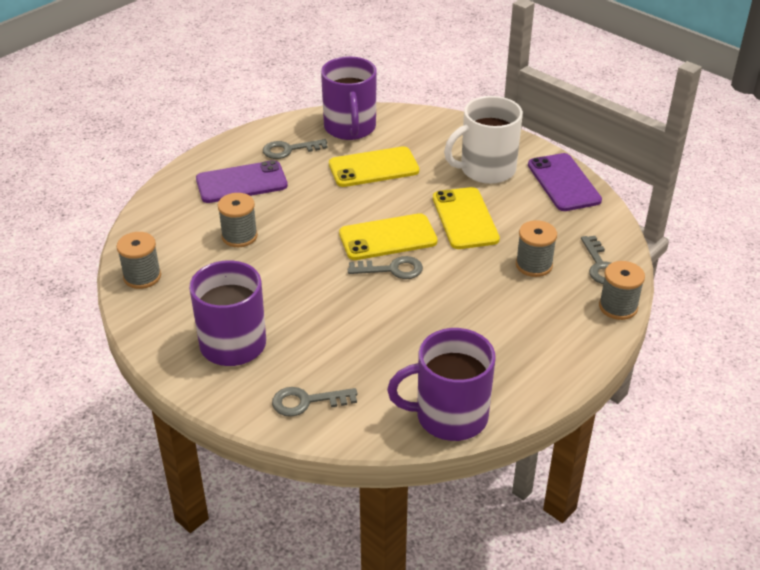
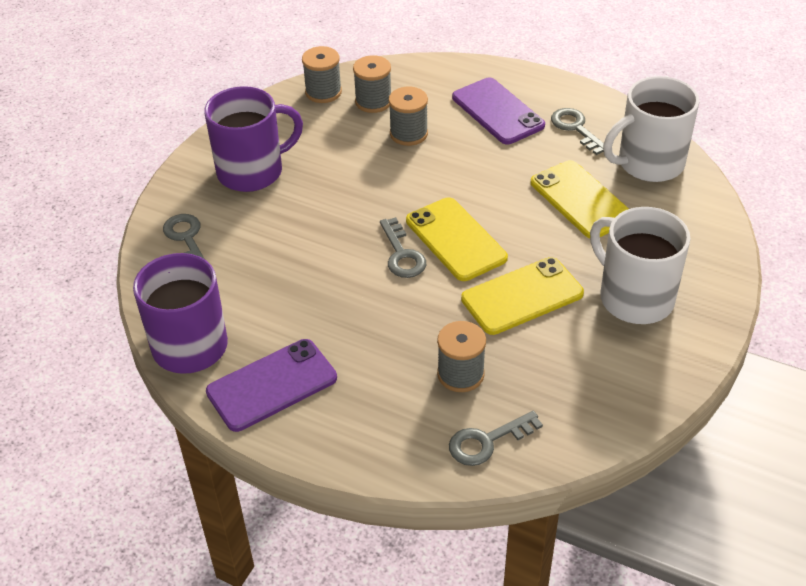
camera: 75 degrees right, 5 degrees up
(350, 128) = (648, 163): purple mug -> white mug
(564, 182) = (650, 379): purple phone -> purple phone (272, 385)
(618, 307) = (412, 468): grey spool -> grey spool (373, 102)

